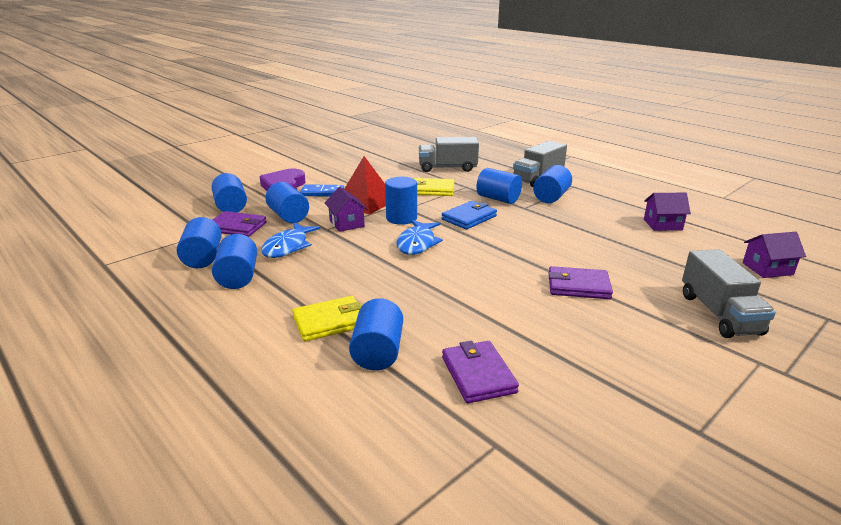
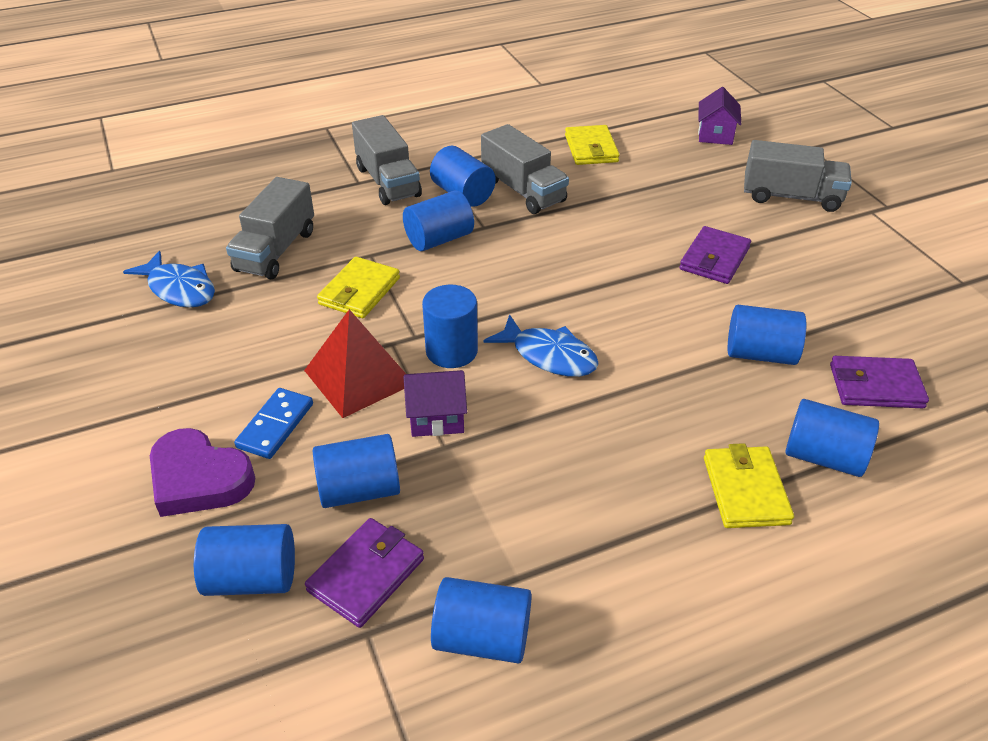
camera: 70 degrees left, 15 degrees up
(238, 277) = (579, 587): blue cylinder -> blue cylinder (760, 354)
(288, 247) = (491, 507): blue fish -> blue fish (179, 289)
(469, 218) = (489, 284): blue wallet -> none
(578, 212) = (523, 191): none -> grey truck
(662, 224) = (591, 149): purple house -> yellow wallet

